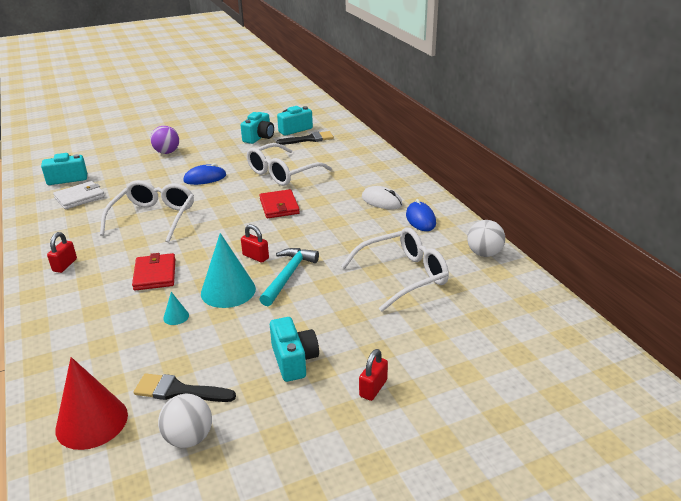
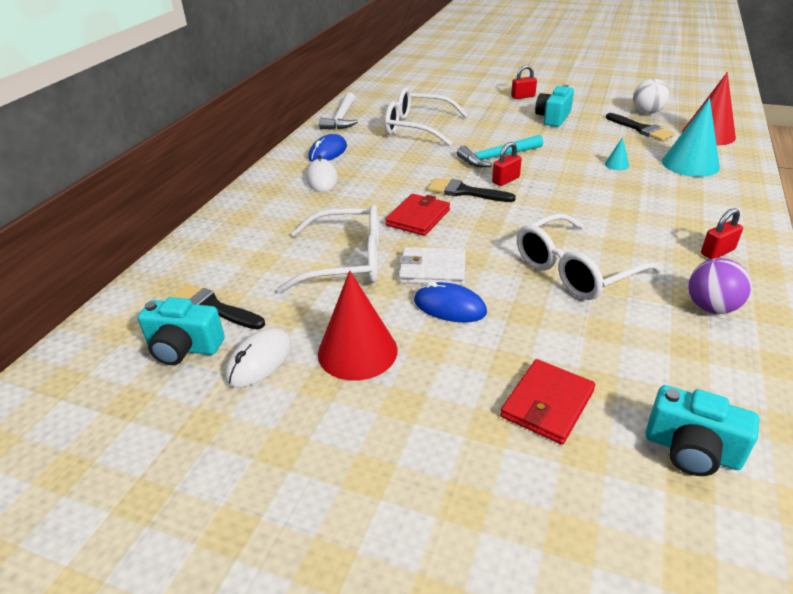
camera: 135 degrees left, 5 degrees up
(80, 197) = (675, 371): white wallet -> white wallet (432, 270)
(155, 274) = (615, 202): red wallet -> red wallet (547, 404)
(167, 152) = (446, 420): purple ball -> purple ball (711, 307)
(225, 153) = (357, 351): none -> red cone
(228, 291) = (558, 165): turquoise cone -> turquoise cone (690, 164)
(255, 257) = (505, 180): red padlock -> red padlock turned 60 degrees clockwise
(259, 137) = (259, 361): turquoise camera -> white mouse
(273, 234) = (465, 192): none -> black brush
(484, 253) = (342, 118): white ball -> white hammer

